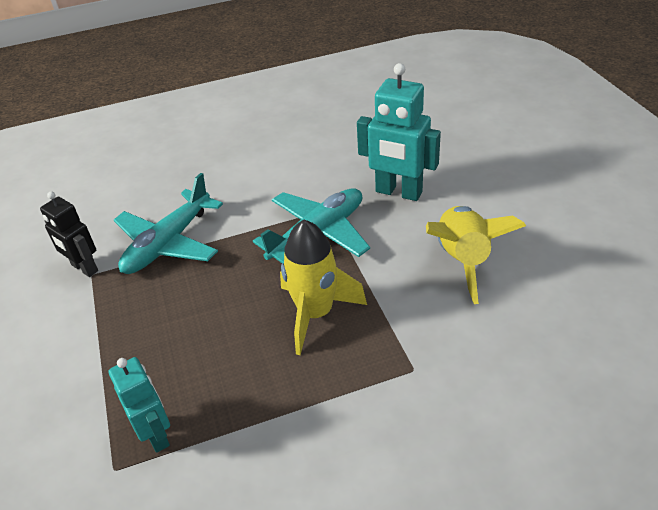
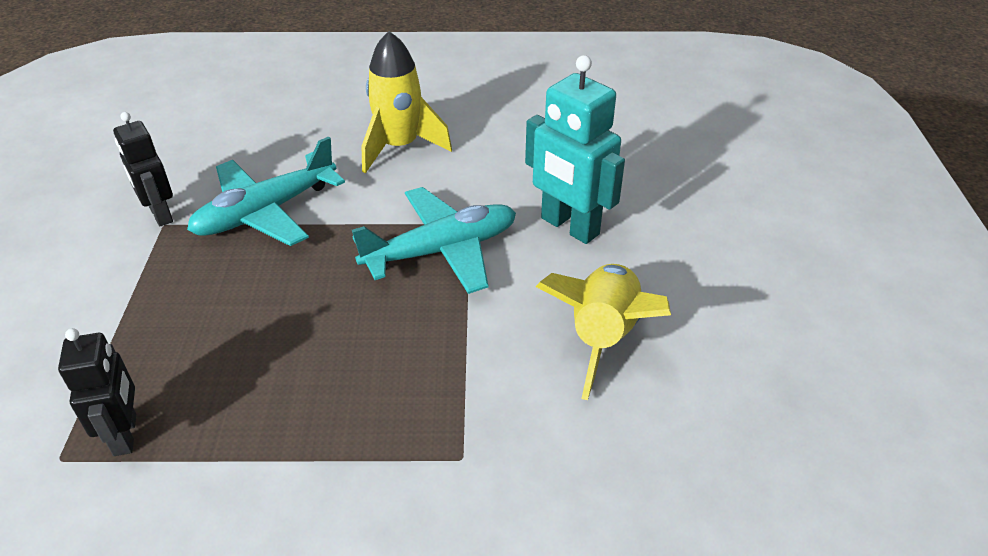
camera: 15 degrees right, 0 degrees up
(156, 434) = (126, 435): turquoise robot -> black robot
(315, 314) = (383, 349): yellow rocket -> yellow rocket (399, 147)

